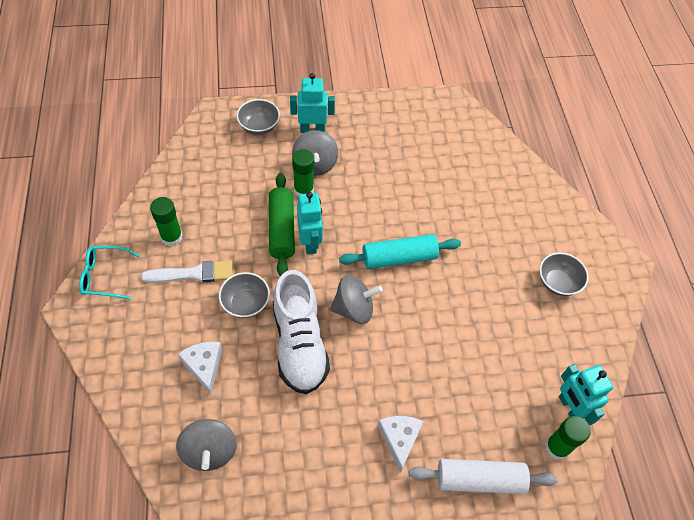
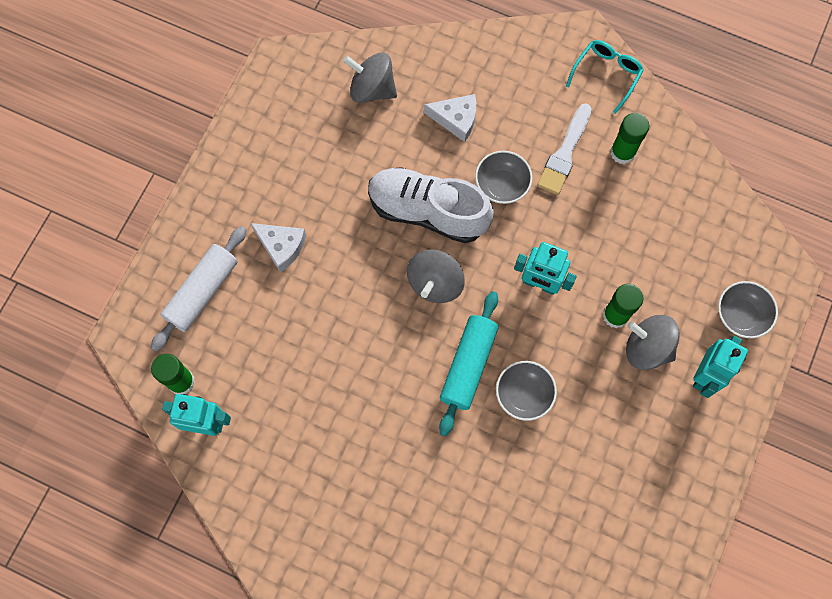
camera: 125 degrees right, 15 degrees up
(281, 229) = (573, 264): green rolling pin -> none
(558, 282) = (337, 520): grey bowl -> grey bowl (523, 394)

